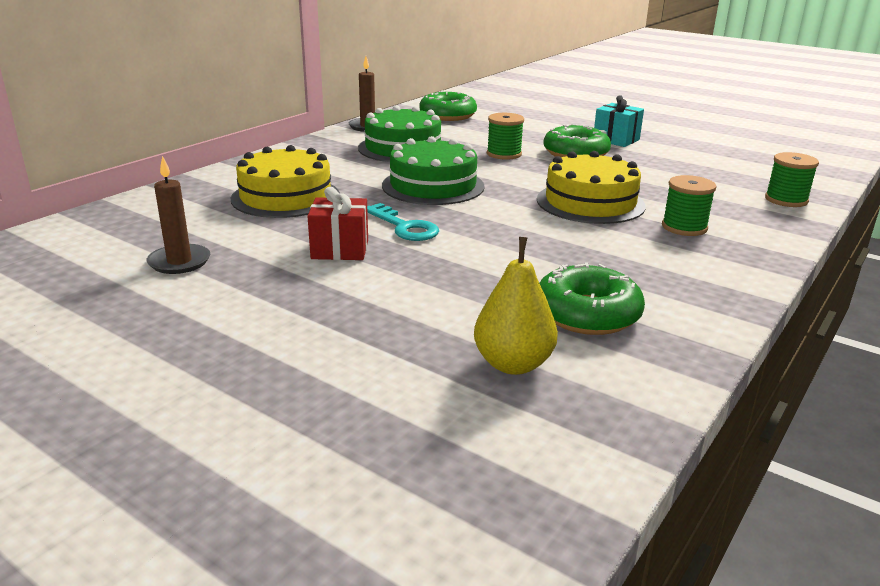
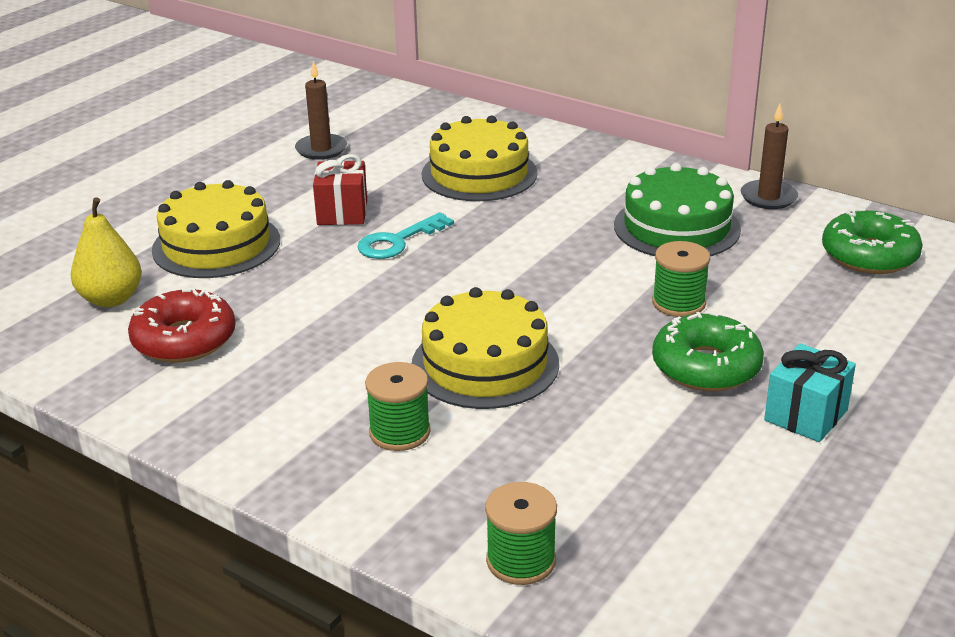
camera: 90 degrees right, 5 degrees up
(394, 309) = (216, 245): none -> yellow cake
(433, 186) = (529, 253): green cake -> none
(587, 314) = (184, 339): green donut -> red donut

